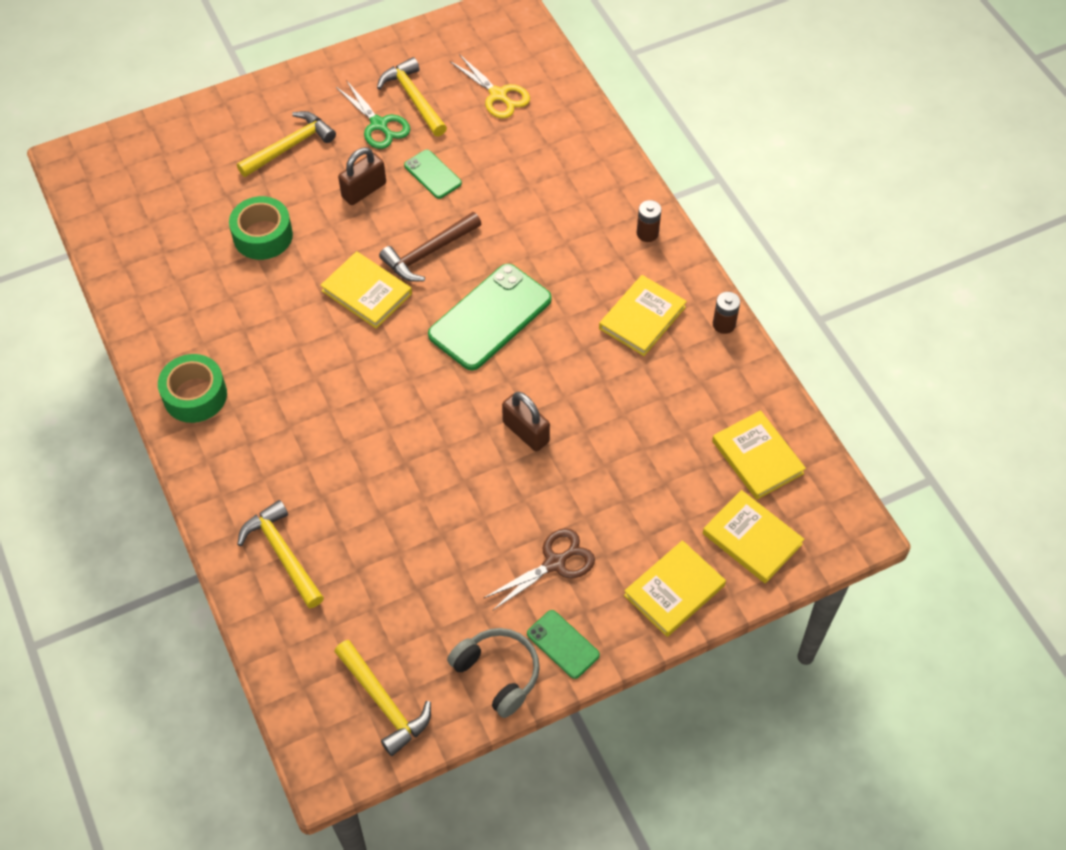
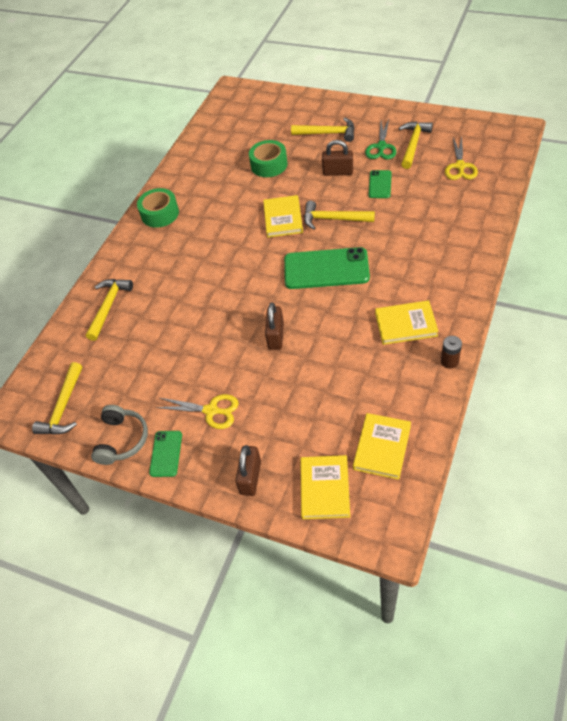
camera: 55 degrees right, 5 degrees down
(428, 253) = (333, 219): brown hammer -> yellow hammer
(555, 563) = (211, 411): brown scissors -> yellow scissors
(647, 233) = (462, 283): brown battery -> none
(674, 590) = (250, 477): yellow book -> brown padlock

